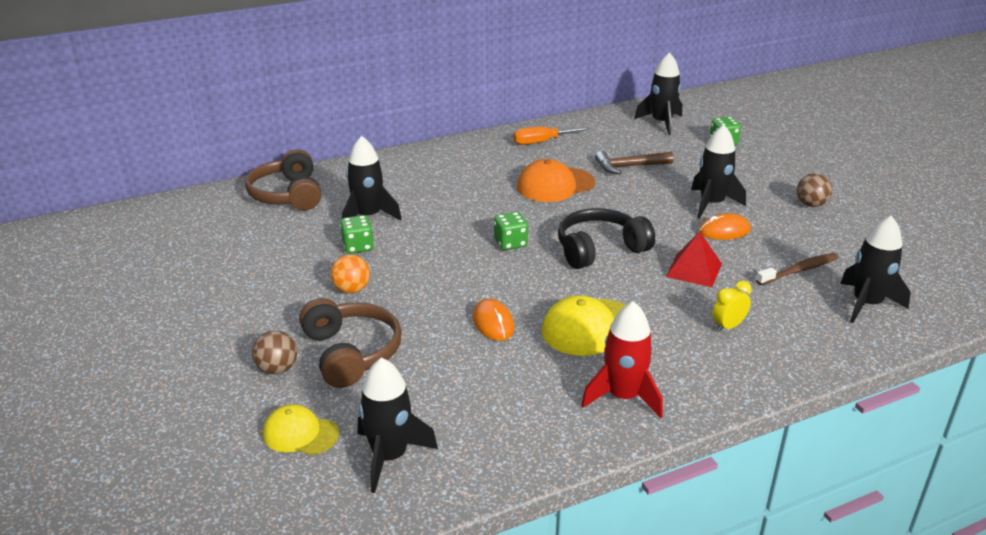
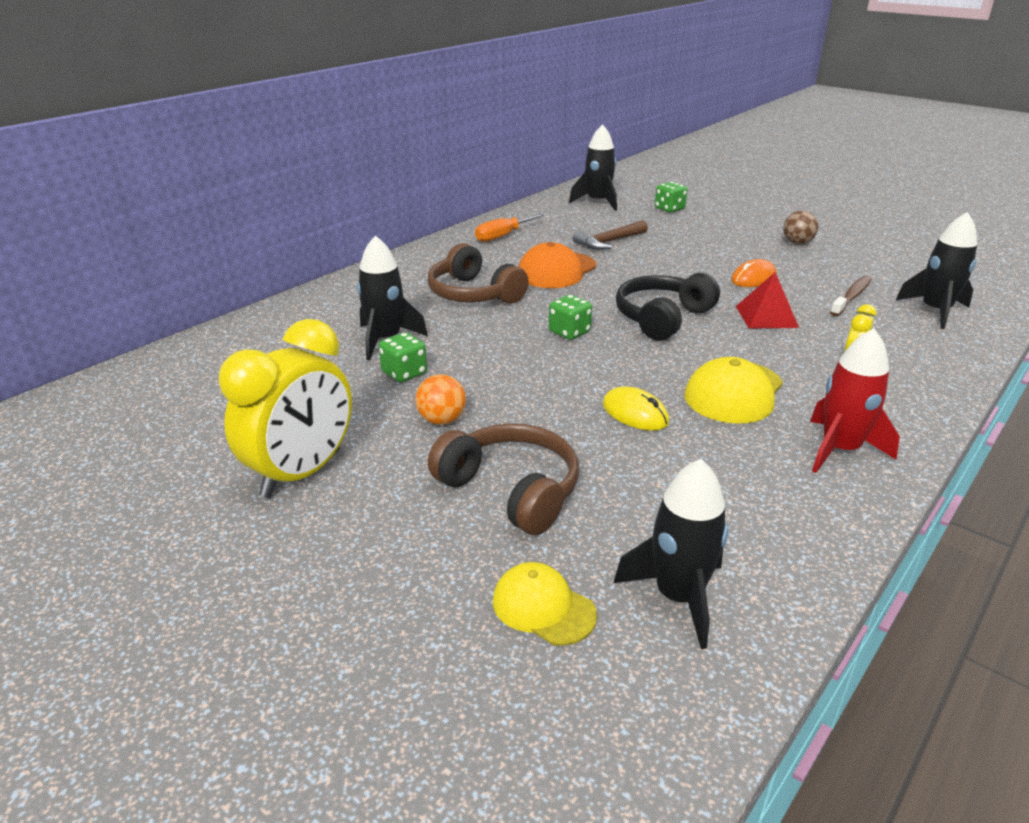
camera: 25 degrees left, 0 degrees up
(233, 302) = (302, 473): none -> yellow clock
(277, 369) = (437, 537): brown ball -> none
(287, 195) = (264, 338): brown headphones -> brown headphones (473, 294)
(300, 434) = (543, 607): yellow cap -> yellow cap turned 45 degrees clockwise
(493, 323) = (635, 413): orange mouse -> yellow mouse
(711, 204) = (716, 258): black rocket -> none

